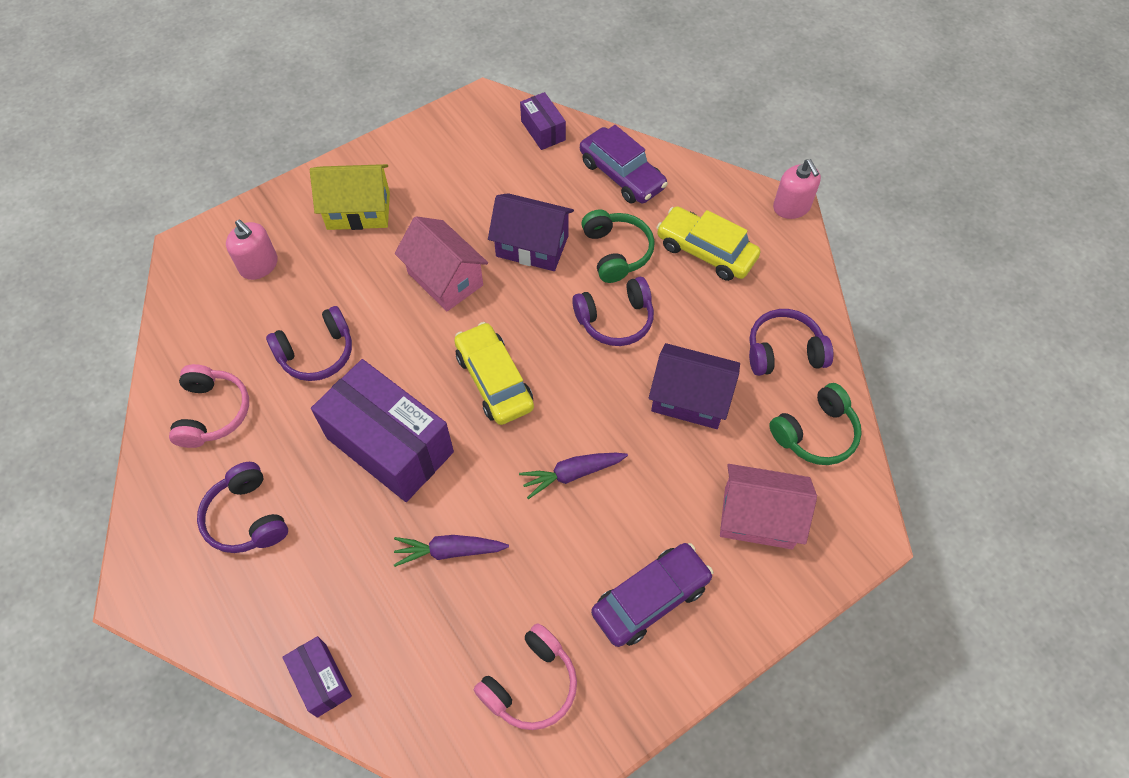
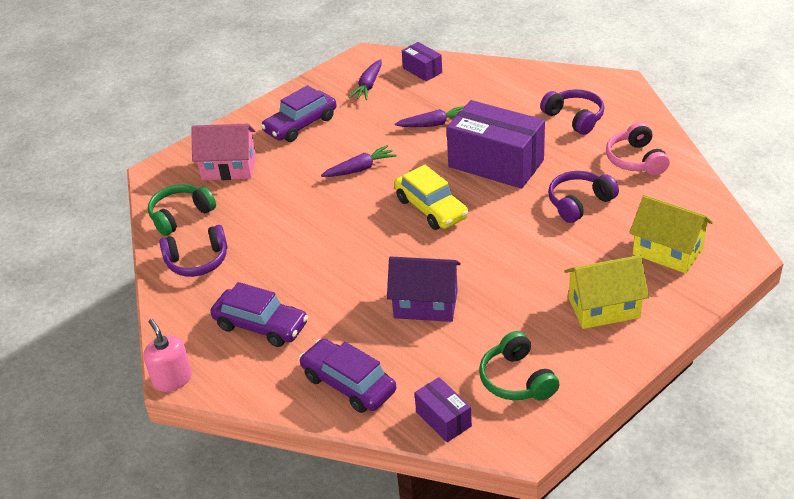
camera: 175 degrees right, 20 degrees down
(259, 265) = (667, 251): pink soap dispenser -> yellow house
(321, 680) = (489, 70): purple box -> purple box (422, 70)
(445, 279) = (496, 267): pink house -> none
(531, 684) = (368, 86): pink headphones -> purple carrot
(615, 320) = (340, 261): purple headphones -> none
(616, 252) = (345, 312): green headphones -> green headphones (516, 379)
(690, 398) = (276, 221): purple house -> none
(706, 251) = (261, 325): yellow car -> purple car

